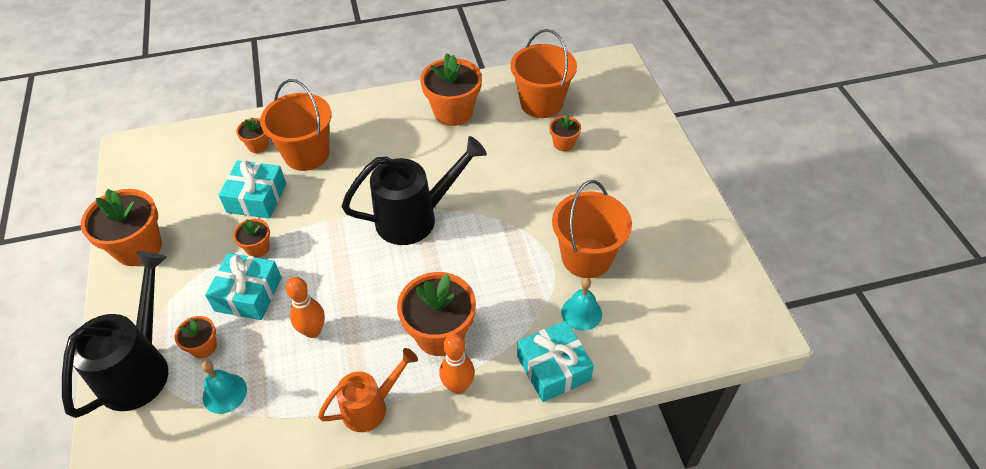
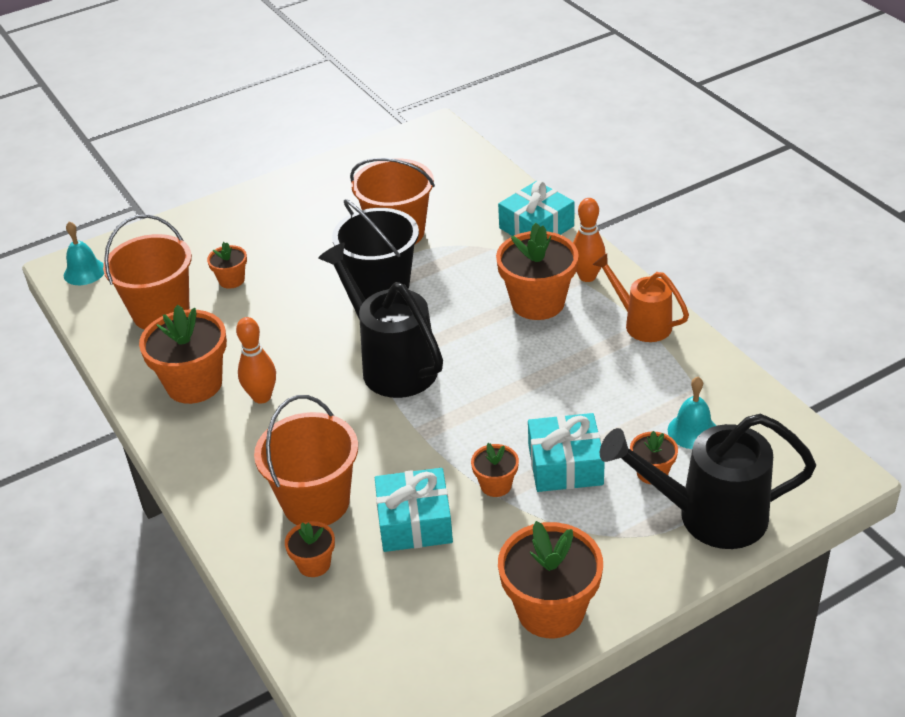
camera: 105 degrees left, 10 degrees down
(313, 331) = (583, 393): orange bowling pin -> orange bowling pin (262, 397)
(516, 231) = (381, 285): none -> black bucket
(581, 313) = (467, 223): turquoise bell -> turquoise bell (84, 272)

